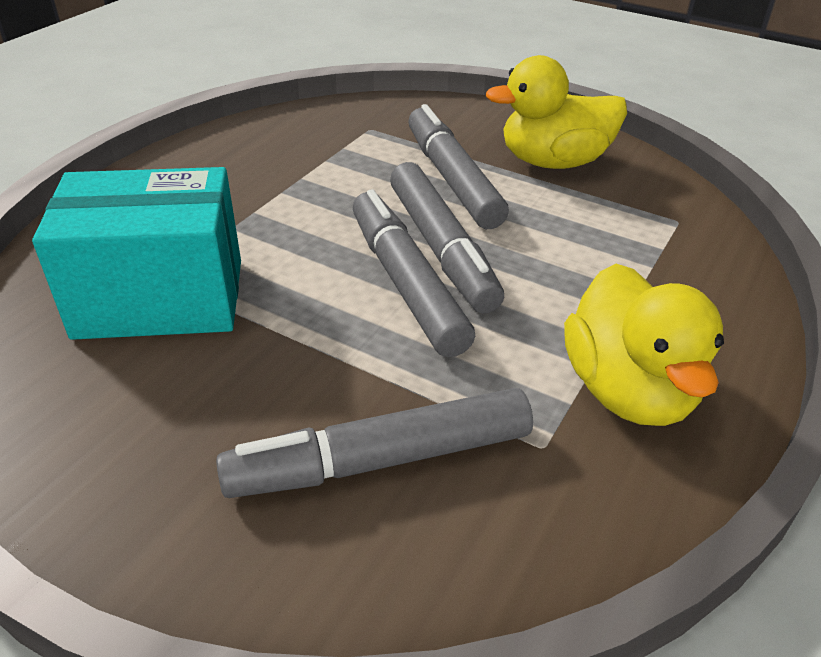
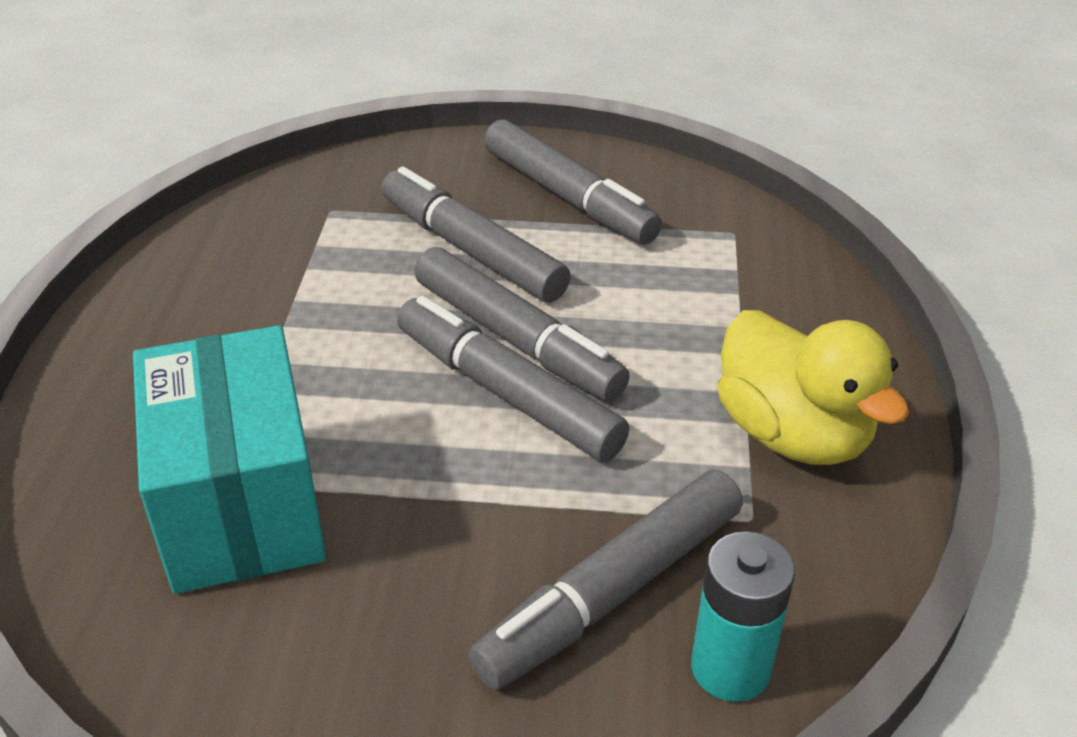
camera: 25 degrees left, 0 degrees up
(160, 298) = (240, 505): turquoise box -> turquoise box turned 75 degrees counterclockwise
(437, 564) = (730, 668): none -> turquoise battery
(553, 162) = (568, 197): yellow duck -> grey marker

